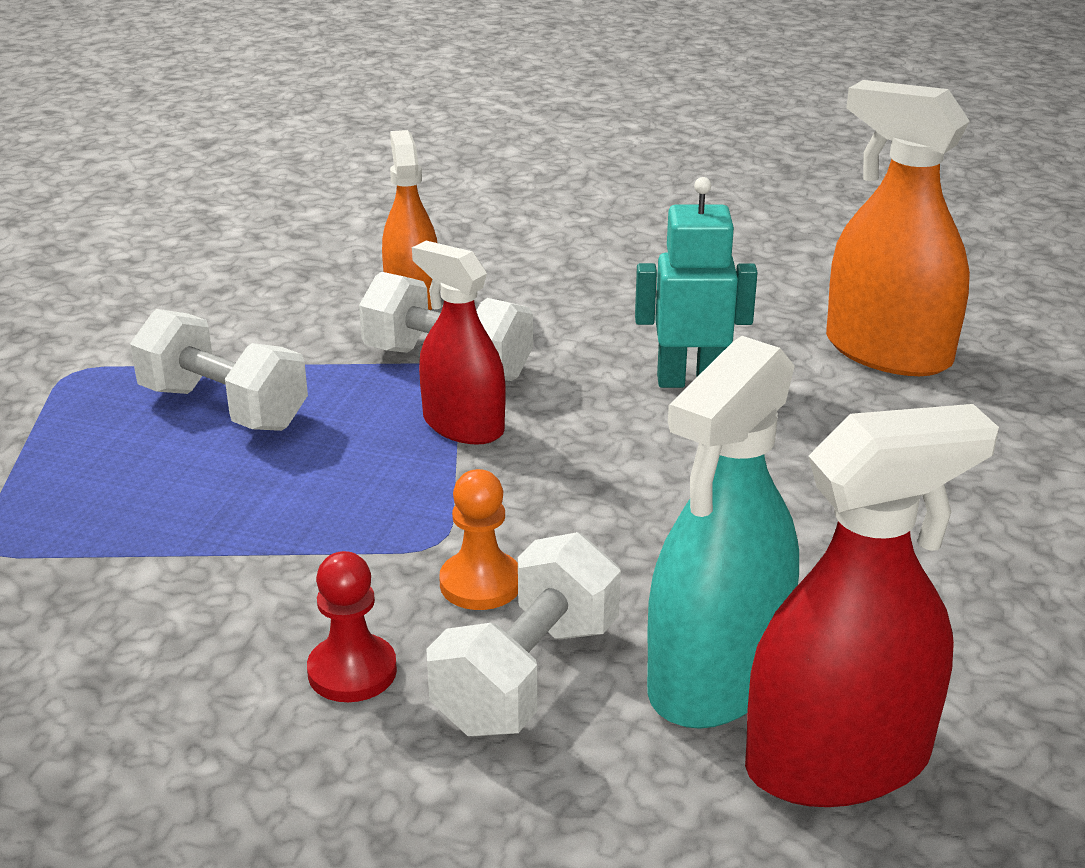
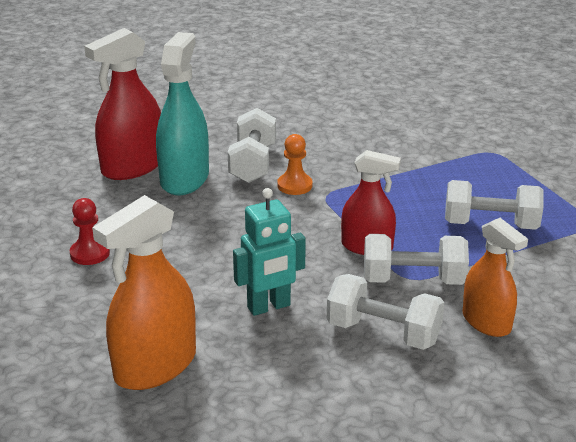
camera: 155 degrees right, 0 degrees up
(352, 671) = (314, 151): red pawn -> red pawn (90, 253)
(557, 317) = (383, 333): none -> white dumbbell
(887, 352) = (155, 366): orange spray bottle -> orange spray bottle turned 120 degrees clockwise

